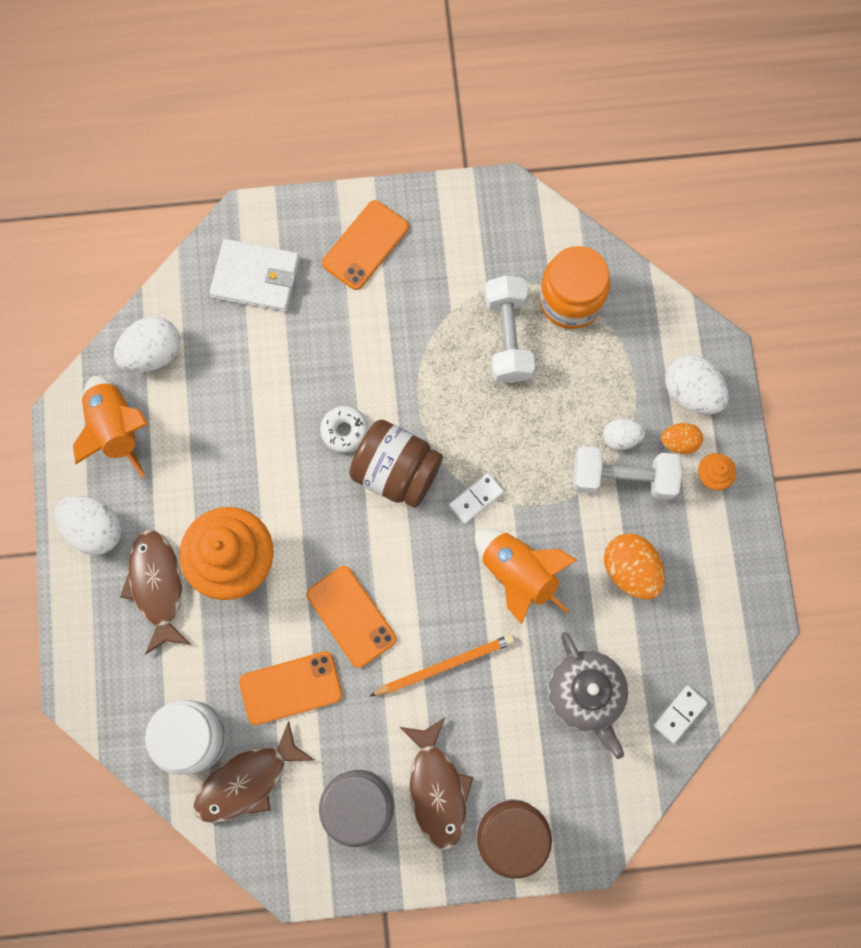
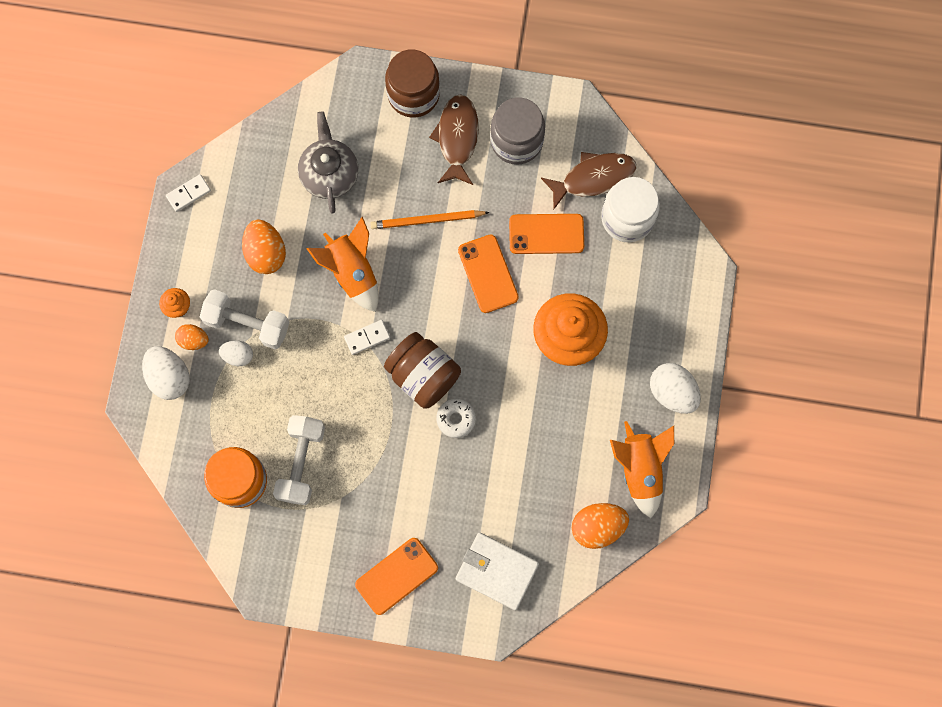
camera: 165 degrees left, 0 degrees up
(153, 353) = (597, 527): white egg -> orange egg
(157, 586) = (631, 335): brown fish -> none
(679, 714) = (266, 143): white domino -> white domino (188, 194)

